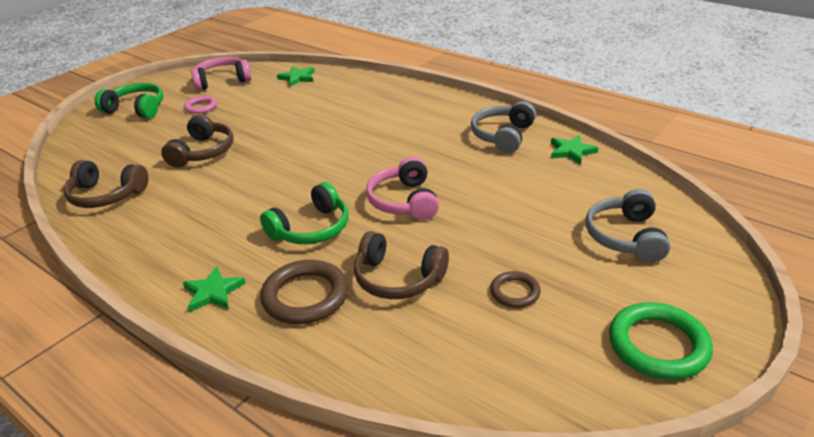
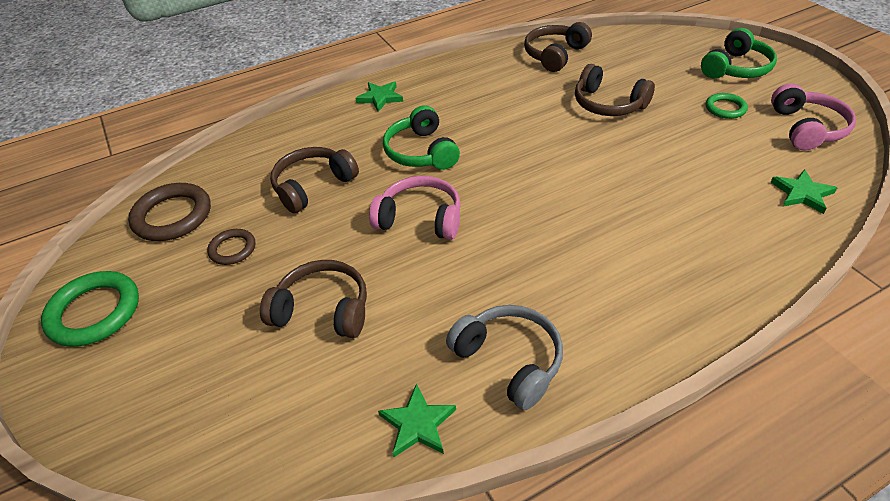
camera: 115 degrees right, 10 degrees up
(201, 107) = (725, 108): pink ring -> green ring
(305, 296) = (337, 136): brown ring -> brown ring (172, 216)
(530, 213) = (323, 309): none -> brown headphones
(625, 237) = (217, 373): grey headphones -> none

